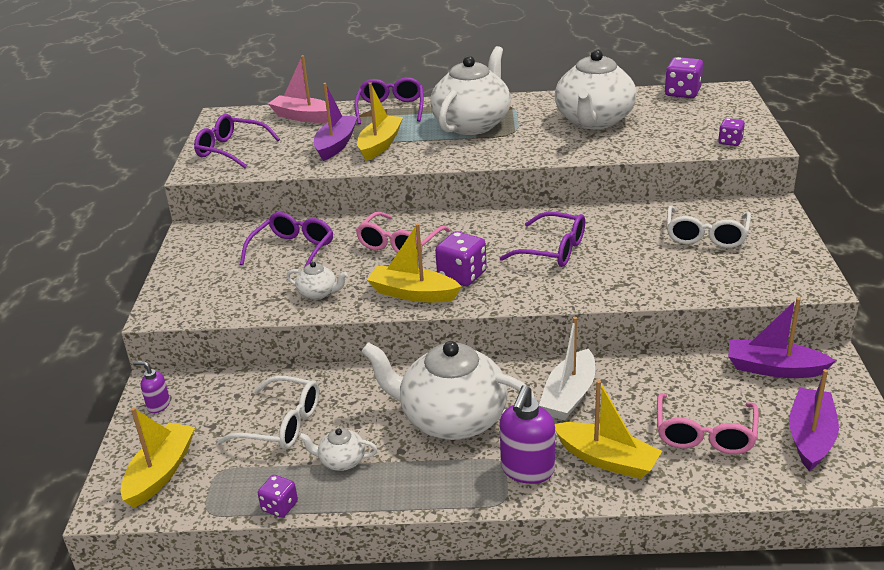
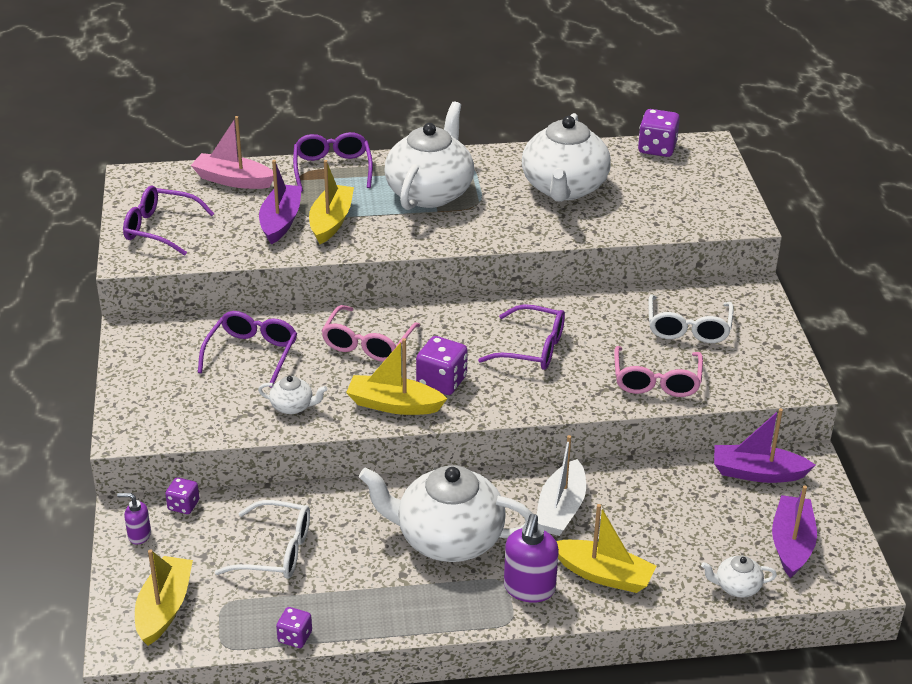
camera: 10 degrees left, 5 degrees up
(341, 461) = (345, 588): white teapot -> white teapot (736, 587)
(705, 434) = (694, 544): pink glasses -> pink glasses (656, 381)
(730, 142) = (710, 218): purple dice -> purple dice (183, 505)

